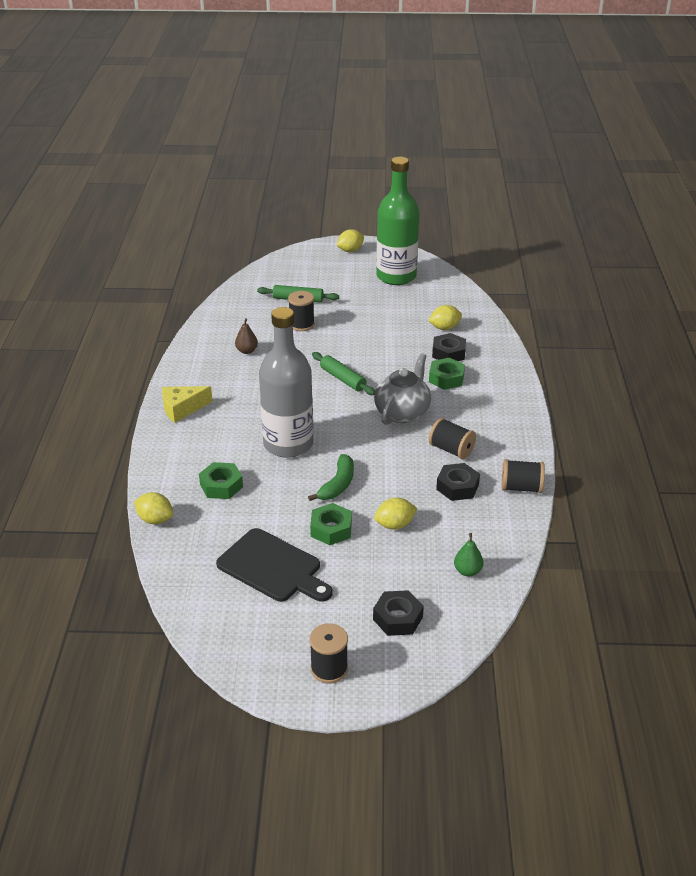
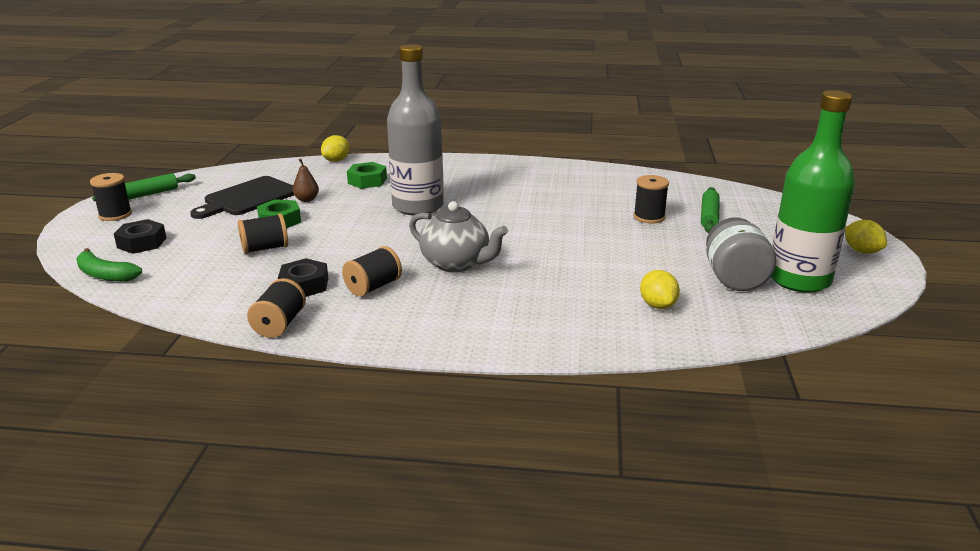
camera: 95 degrees right, 10 degrees down
(182, 409) = (488, 167): yellow cheese -> none
(247, 351) = (589, 191): brown pear -> brown pear (306, 199)
(337, 485) = (342, 225): green banana -> green banana (105, 275)
(343, 379) = (531, 235): green rolling pin -> green rolling pin (147, 194)
(395, 525) = (265, 248): yellow lemon -> black spool
(400, 298) = (734, 279): none -> grey jar
(446, 378) = (526, 296): green nut -> none
(448, 353) = (589, 303): black nut -> none
(467, 571) = (170, 279): green pear -> none

